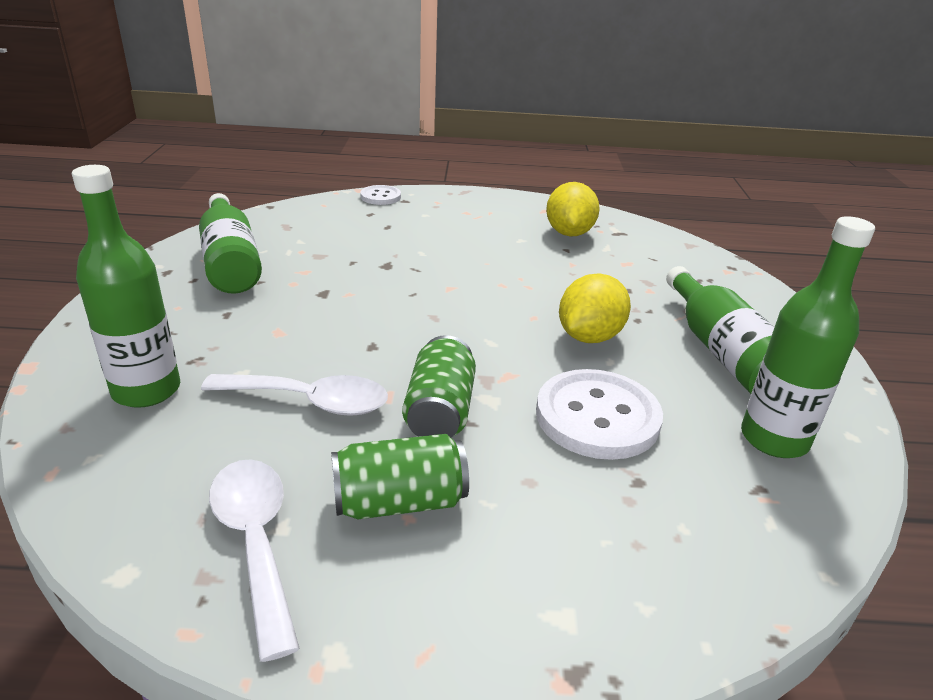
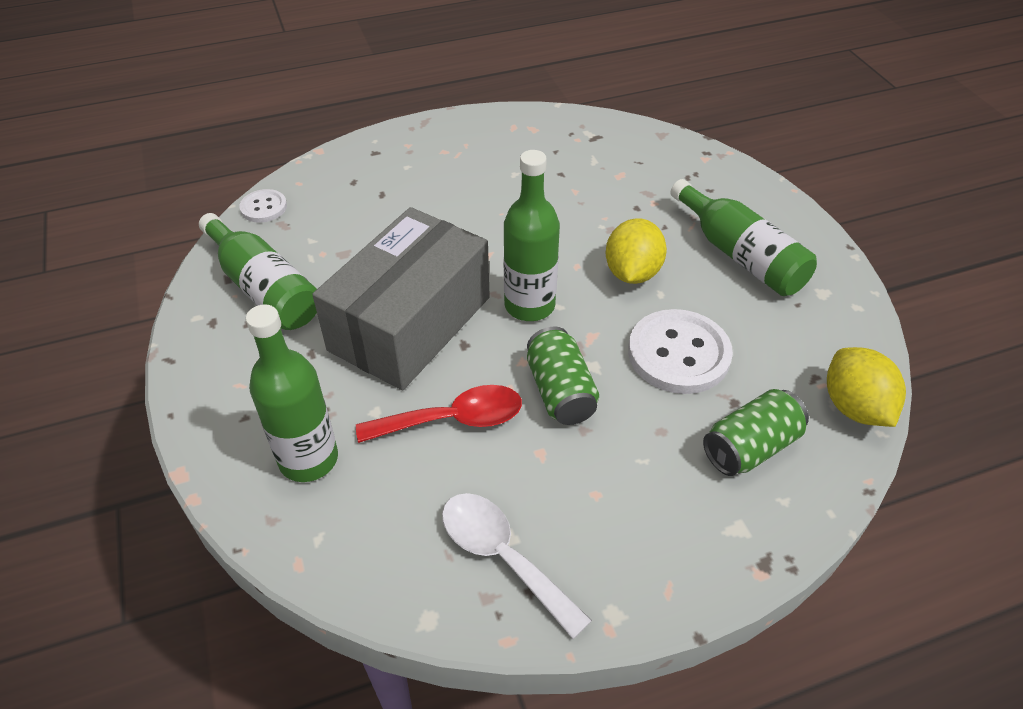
camera: 20 degrees left, 15 degrees up
(310, 401) = (453, 420): white spoon -> red spoon
(334, 317) = (410, 323): none -> grey box
(380, 197) = (348, 154): white button -> white button (264, 207)
(399, 502) = (581, 484): green can -> green can (750, 447)
(569, 233) = (552, 151): yellow lemon -> yellow lemon (854, 407)
(774, 439) = (808, 329): green bottle -> green bottle (529, 305)

